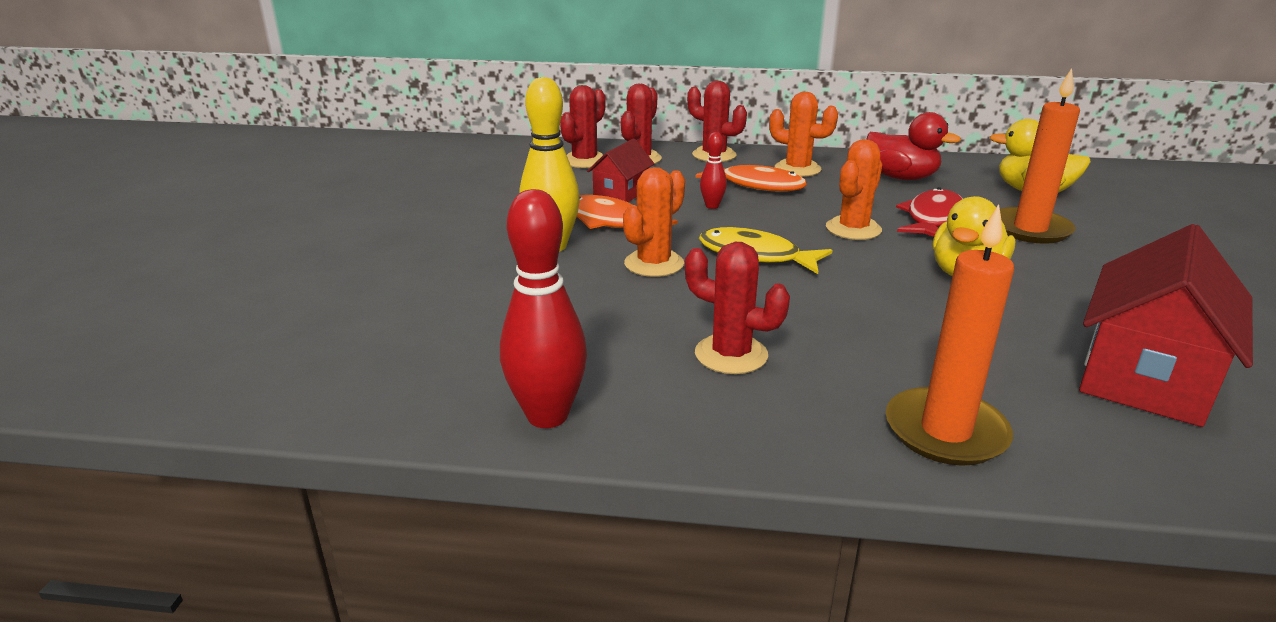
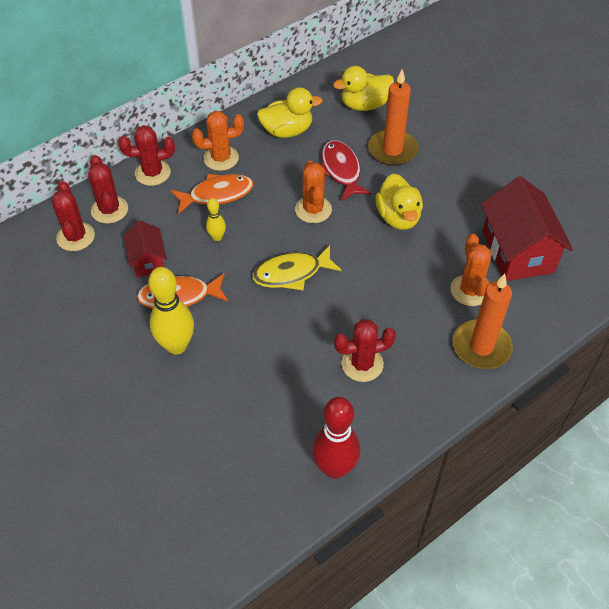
camera: 45 degrees left, 25 degrees up
(654, 264) = (250, 319): orange cactus -> orange cactus (470, 290)
(712, 206) = (217, 237): red bowling pin -> yellow bowling pin
(901, 177) = (287, 131): red duck -> yellow duck

